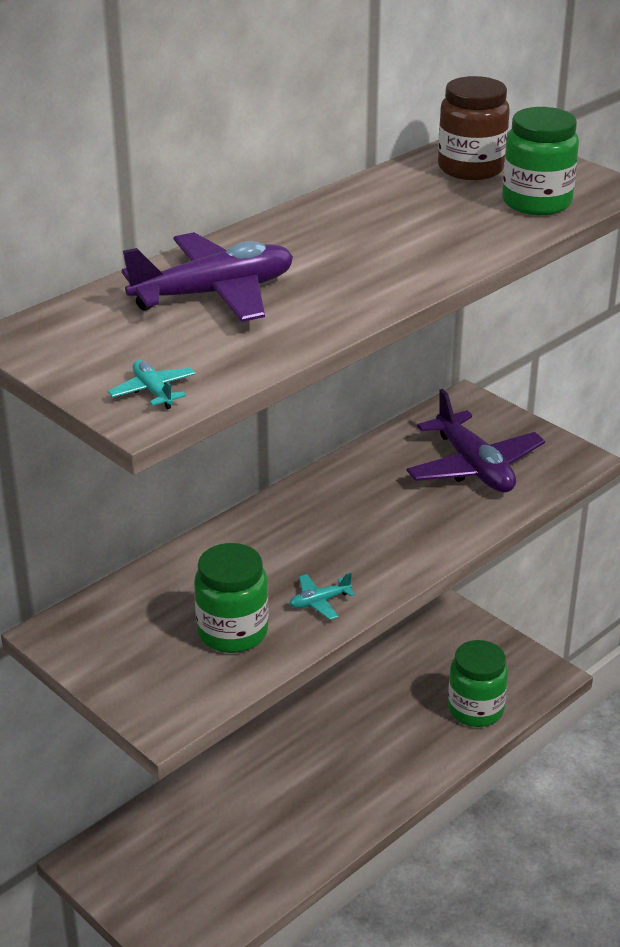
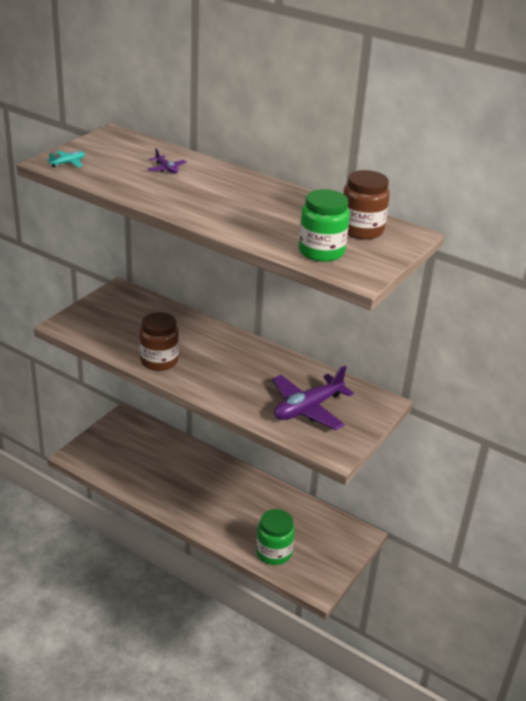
camera: 75 degrees right, 0 degrees up
(214, 294) = (166, 169): purple plane -> purple plane, size x0.43
(232, 632) = (129, 337): green jar -> none
(319, 602) = (159, 361): turquoise plane -> brown jar

